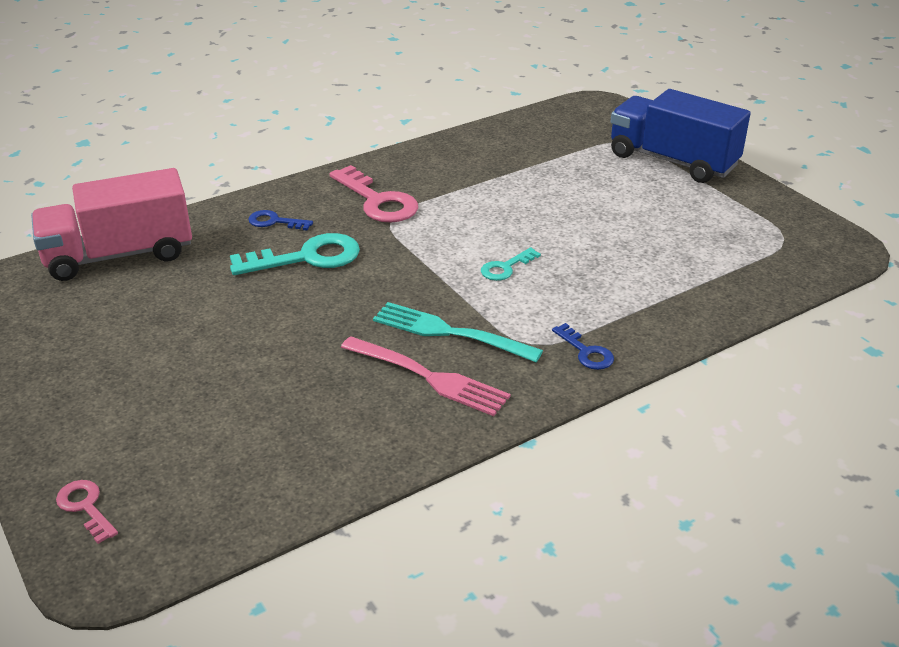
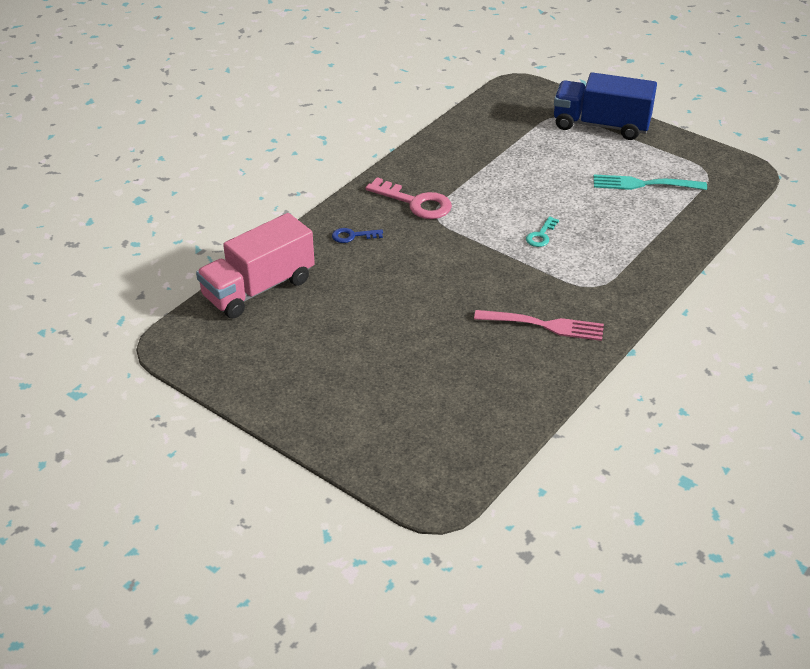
camera: 20 degrees left, 5 degrees up
(85, 507) = (391, 464): pink key -> none
(307, 258) = (398, 259): turquoise key -> none
(451, 333) = (537, 291): turquoise fork -> turquoise fork (645, 184)
(586, 352) = (631, 284): blue key -> none

